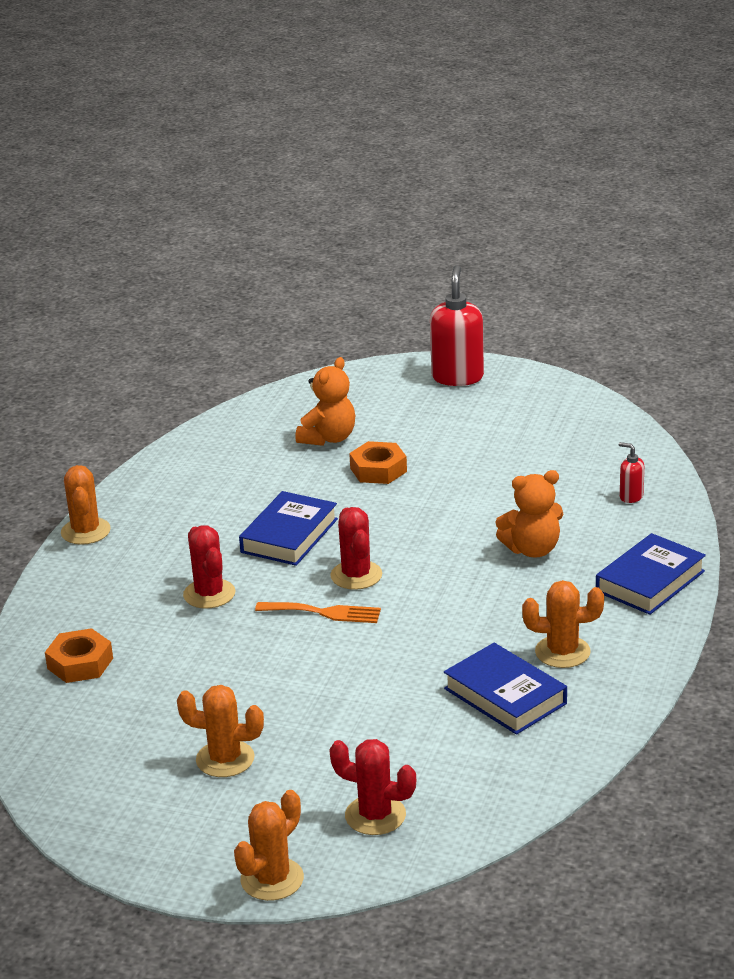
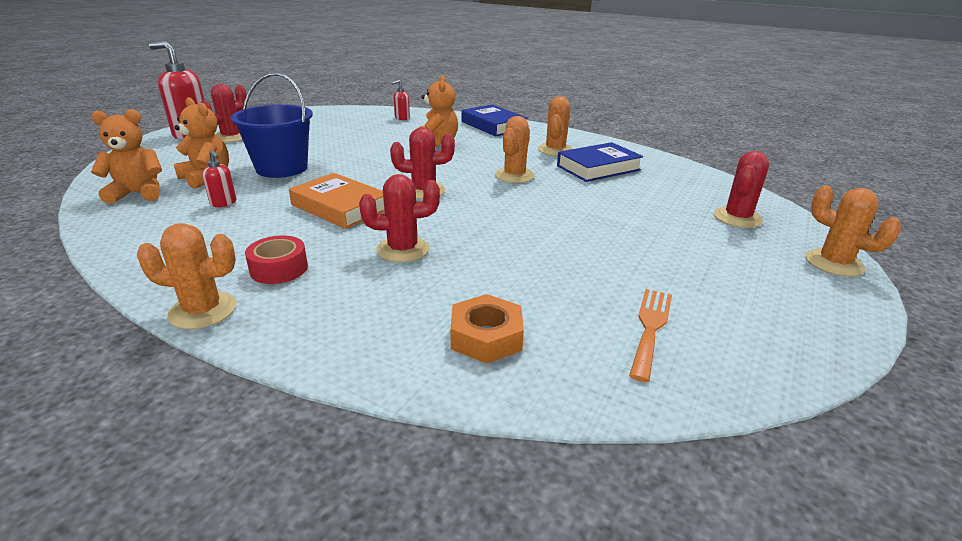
camera: 80 degrees left, 0 degrees up
(155, 542) = (279, 269): none -> red tape
(225, 759) = (671, 267): orange cactus -> orange cactus (514, 176)
(271, 470) = (223, 203): none -> red soap dispenser
(274, 420) = (138, 193): none -> orange teddy bear
(289, 535) = (340, 207): blue book -> orange book
(324, 612) = (468, 207): orange fork -> orange fork (650, 328)
(378, 470) = (282, 168): orange nut -> blue bucket
(463, 404) = (231, 137): none -> red cactus

